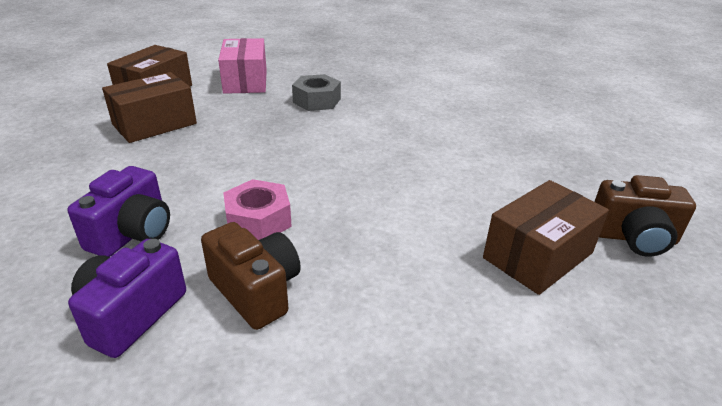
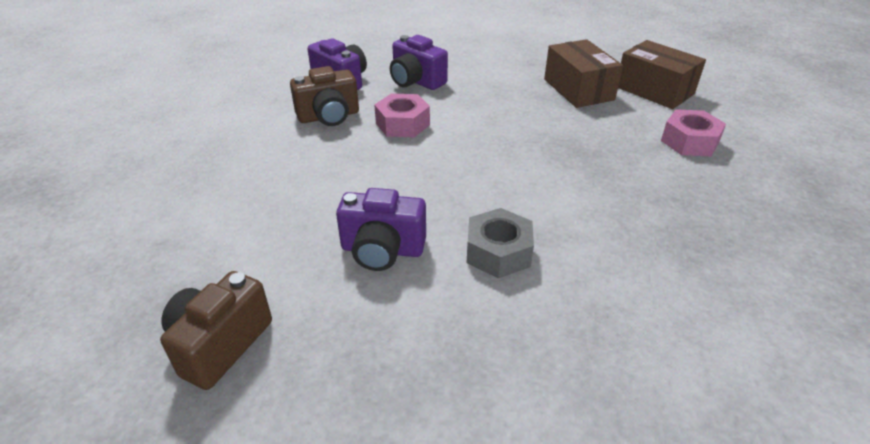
camera: 110 degrees right, 5 degrees up
(245, 81) = (689, 142): pink box -> pink nut
(316, 101) = (628, 184): grey nut -> grey nut (498, 252)
(471, 188) = (382, 250): none -> purple camera
(538, 255) = (257, 254): brown box -> none

